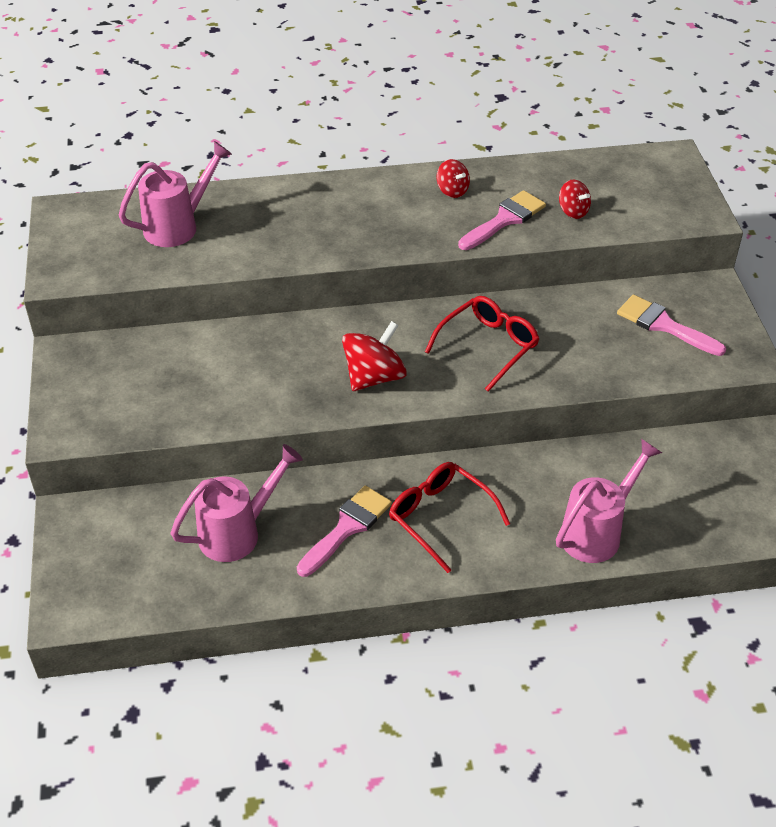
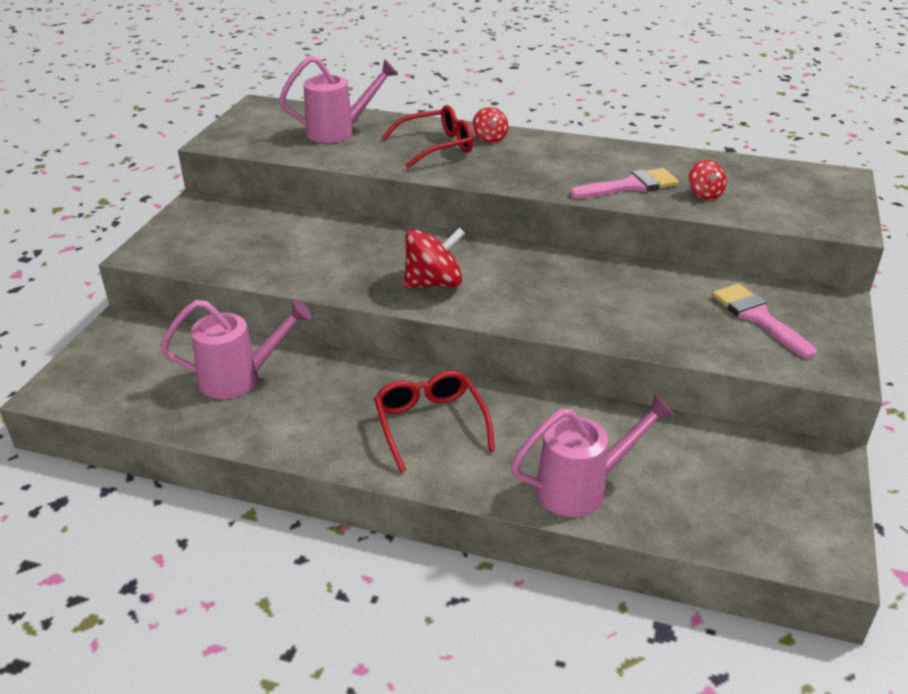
camera: 25 degrees right, 10 degrees down
(347, 527) = (337, 405): pink brush -> none
(452, 191) = (596, 157): red spinning top -> red spinning top (490, 138)
(488, 346) = (560, 288): red glasses -> red glasses (436, 146)

